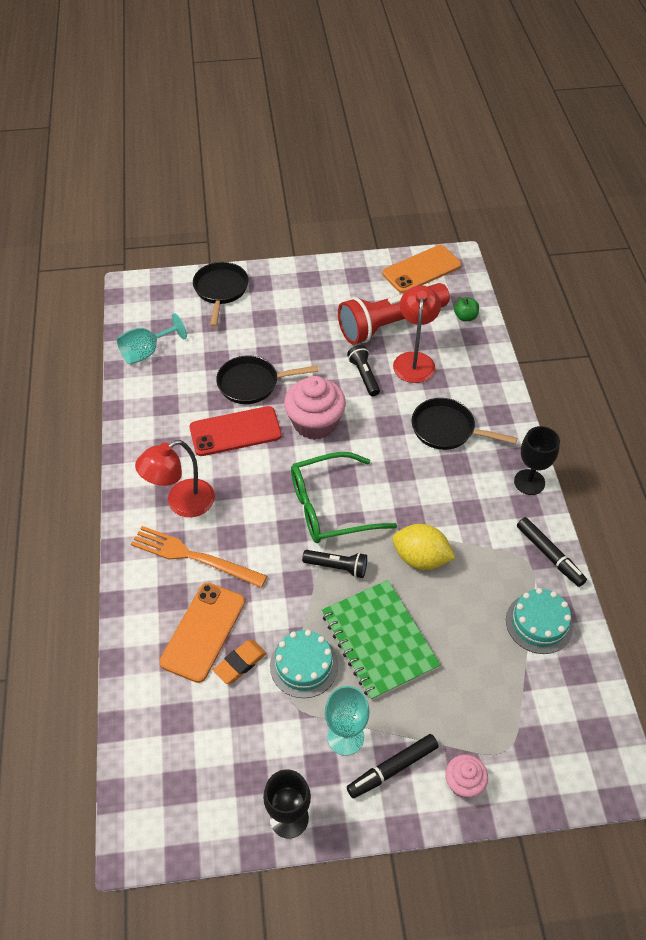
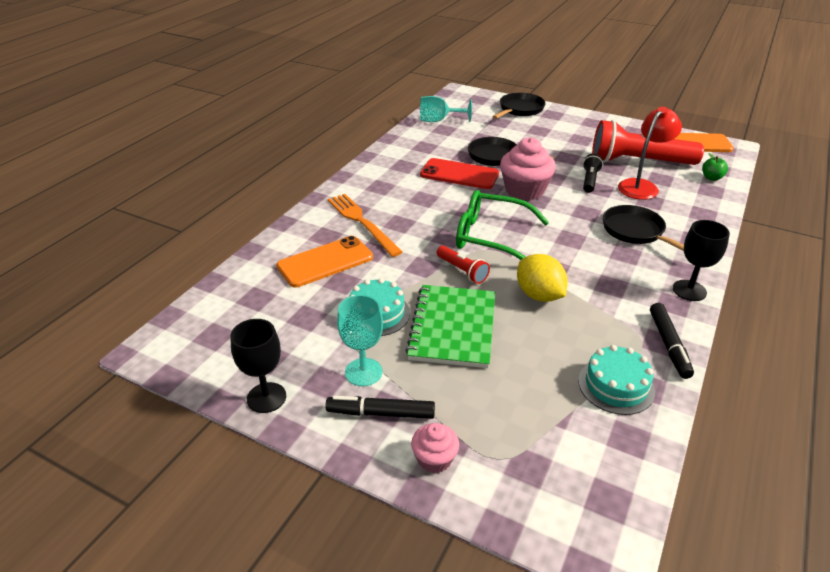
camera: 35 degrees right, 15 degrees down
(181, 503) = (383, 194): red lamp -> none
(240, 663) = (331, 290): orange eraser -> none
(337, 567) = (462, 271): black flashlight -> red flashlight

